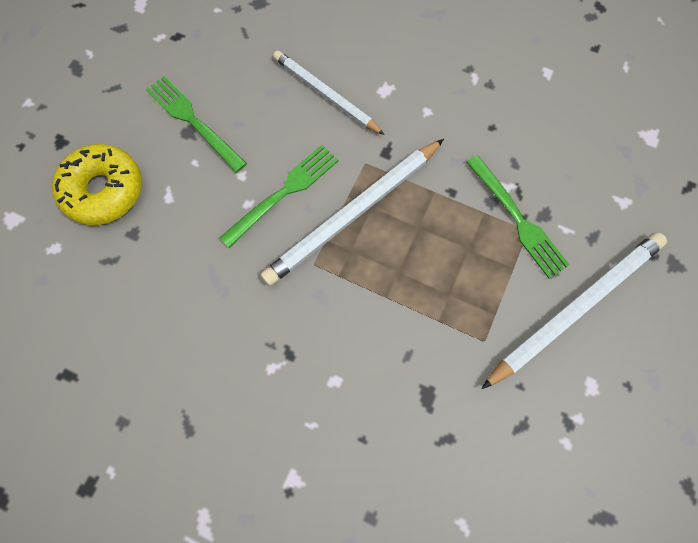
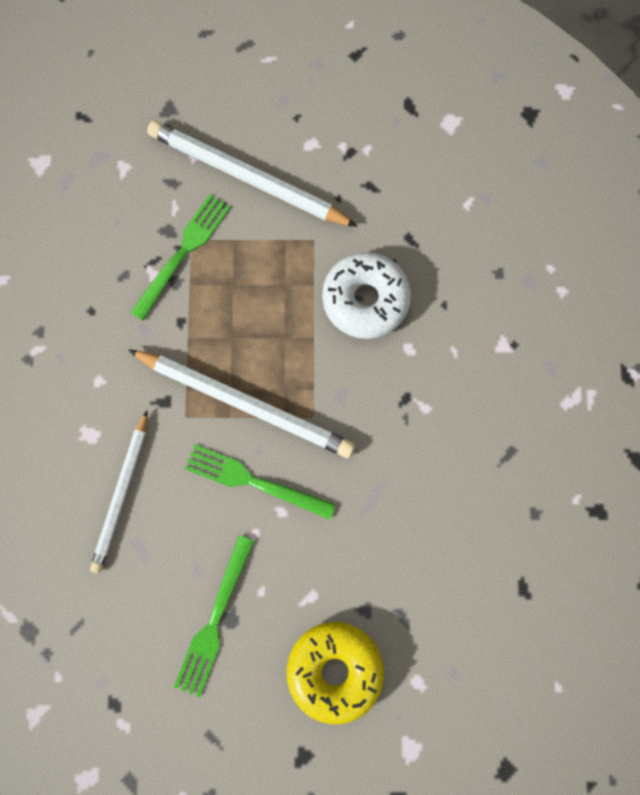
camera: 115 degrees left, 5 degrees up
(402, 363) = (365, 300): none -> white donut

